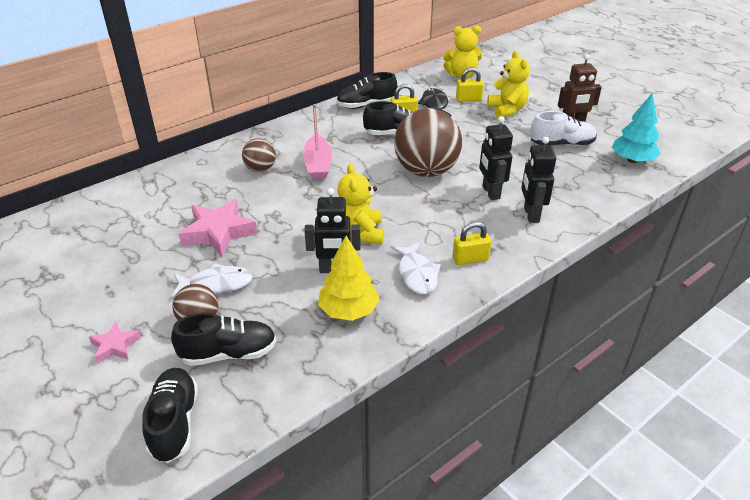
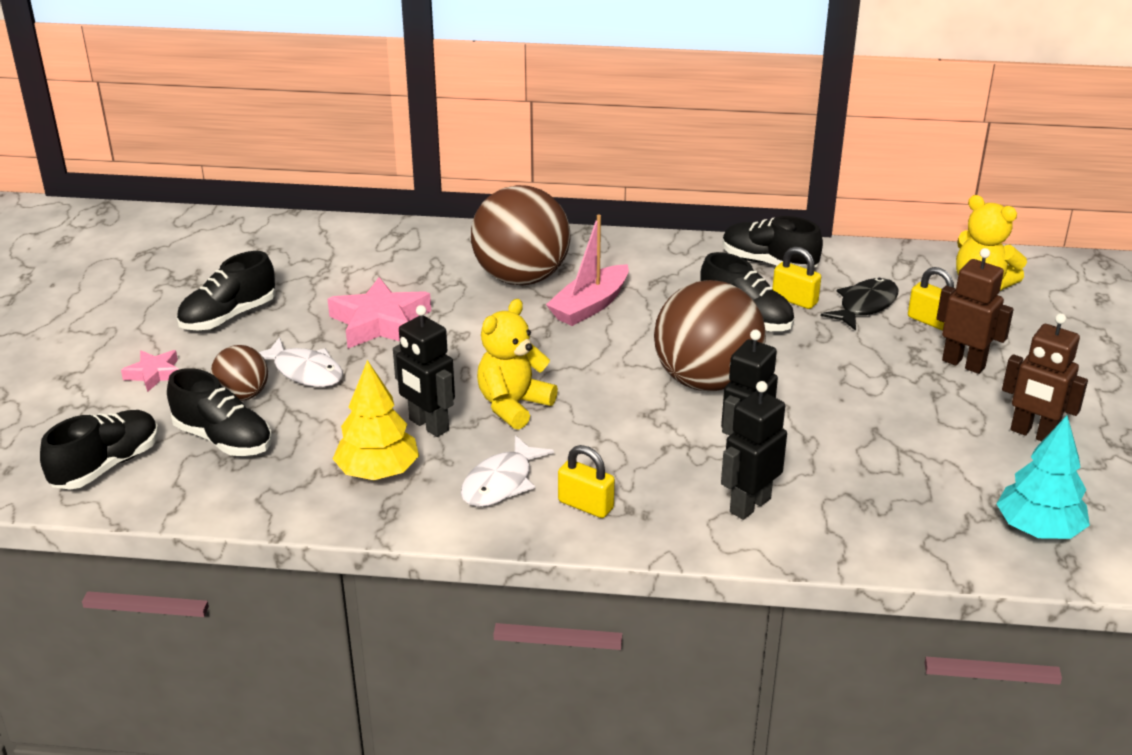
camera: 45 degrees right, 5 degrees down
(112, 282) = (228, 316): none -> black shoe
(260, 169) = (521, 278): brown ball -> brown ball, size x1.99
(507, 110) = (963, 363): yellow teddy bear -> brown robot
(561, 144) = (962, 450): white shoe -> none

